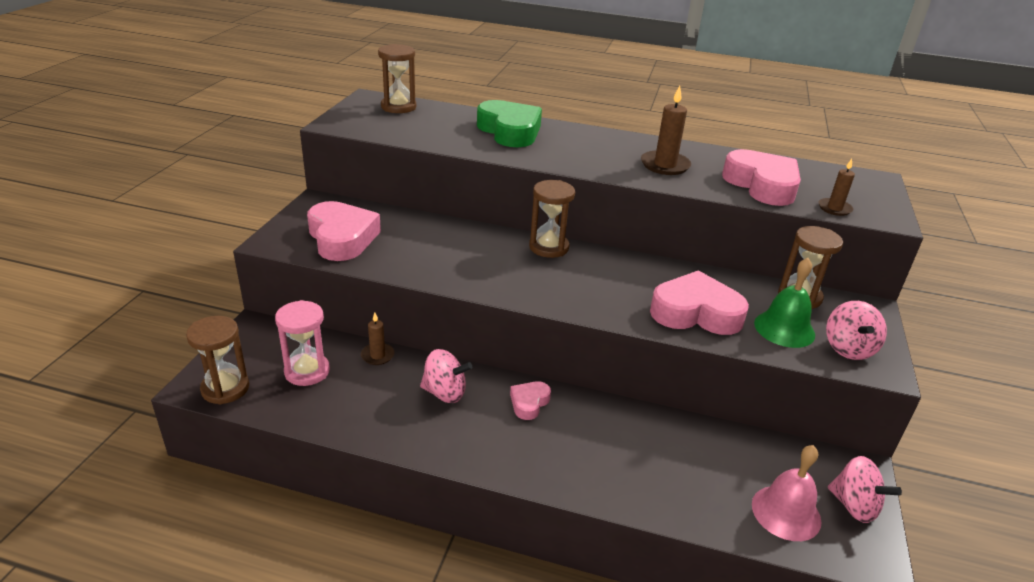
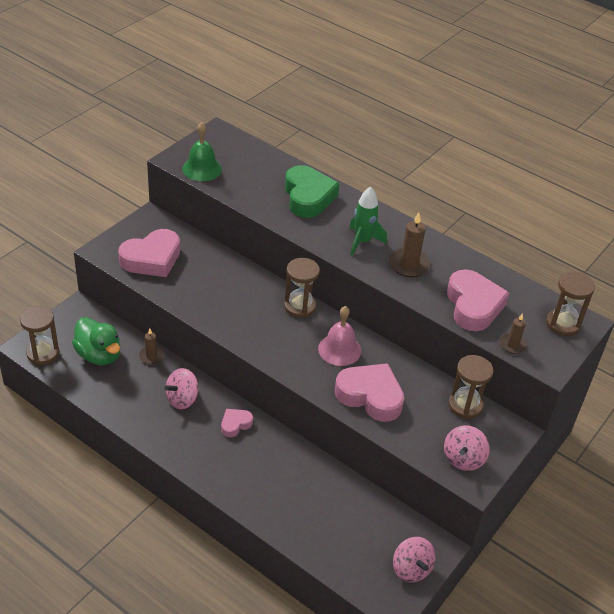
camera: 20 degrees right, 10 degrees up
(307, 371) = (99, 355): pink hourglass -> green duck
(342, 238) = (152, 259): pink heart -> pink heart turned 60 degrees clockwise
(398, 107) = (235, 148): brown hourglass -> brown hourglass (563, 324)
(445, 393) = (182, 399): pink spinning top -> pink spinning top turned 105 degrees clockwise
(600, 156) = (362, 242): none -> green rocket
(784, 329) = (428, 429): green bell -> green bell (202, 169)
(786, 512) = (359, 557): pink bell -> pink bell (339, 349)

